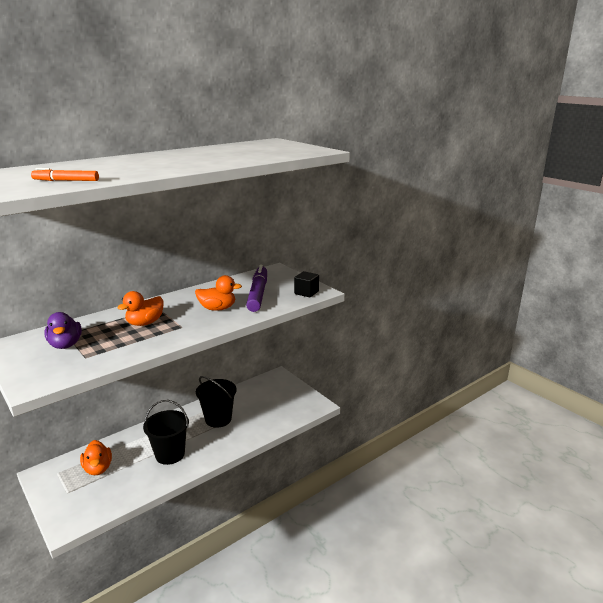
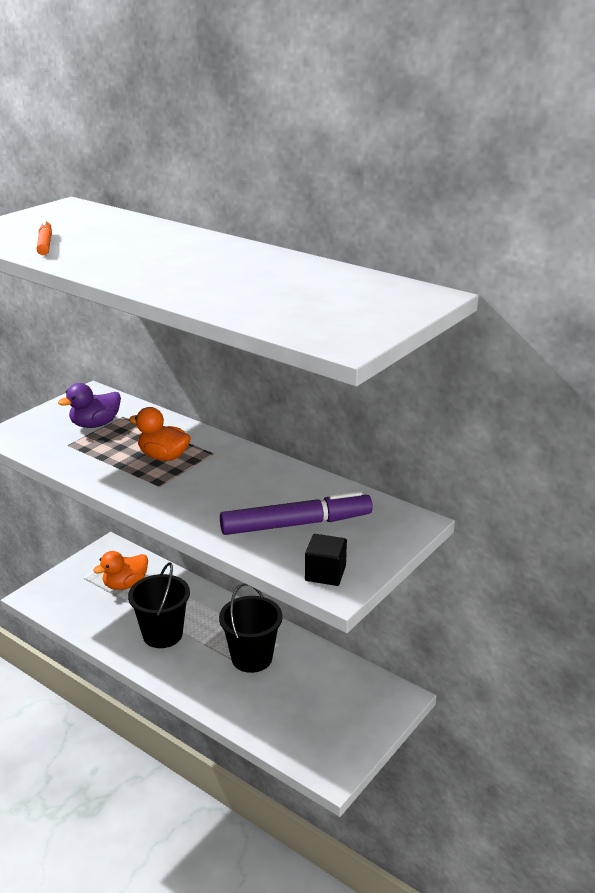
camera: 75 degrees right, 5 degrees up
(217, 308) = (226, 500): orange duck -> none

